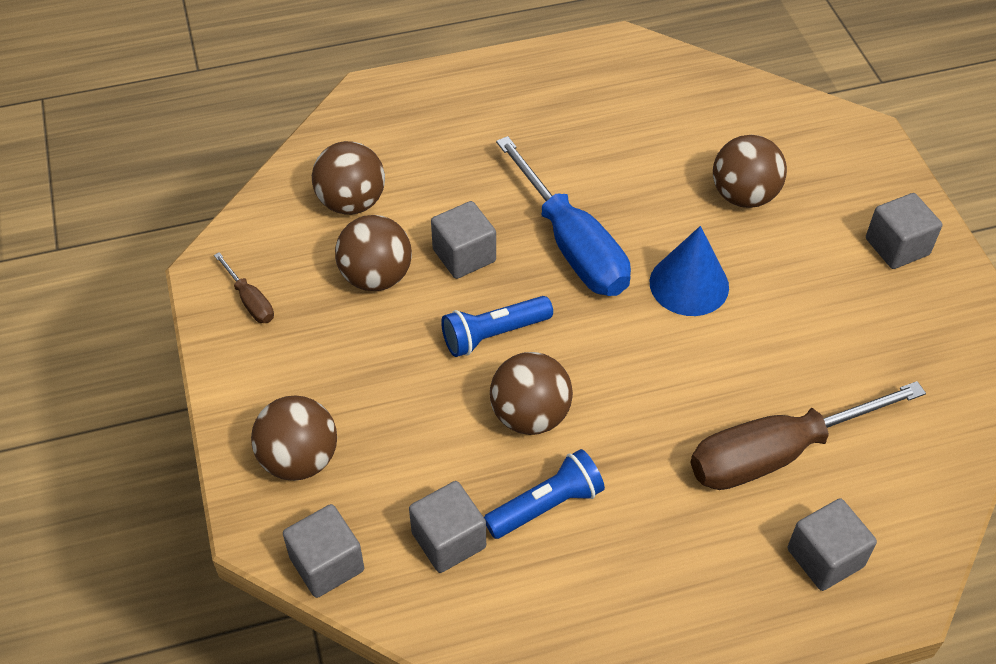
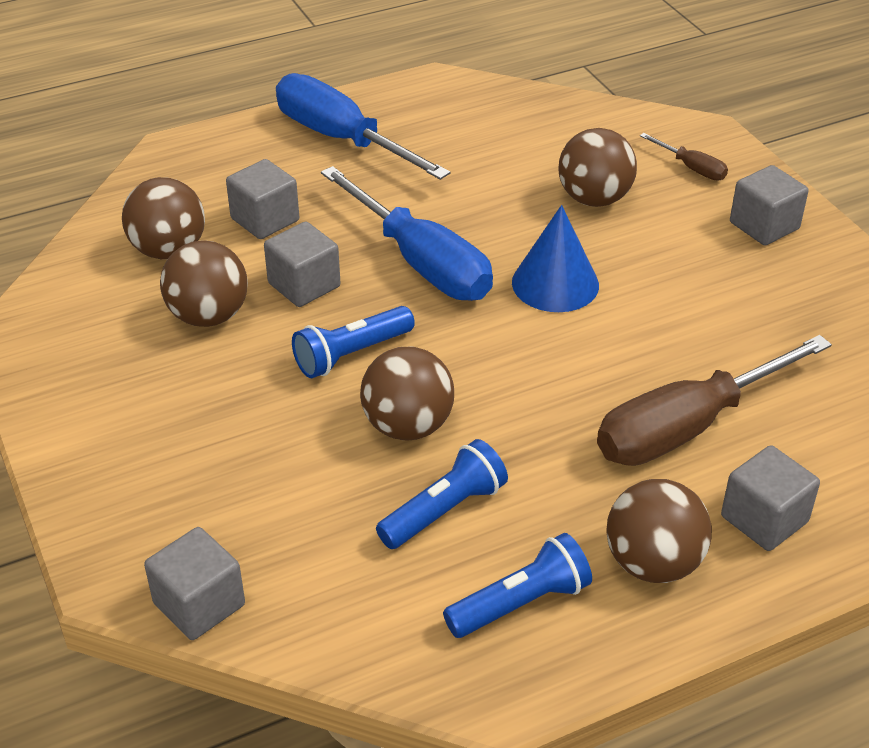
camera: 10 degrees left, 10 degrees down
(250, 301) = (67, 355): brown screwdriver -> brown screwdriver (691, 168)
(299, 459) = (149, 503): brown ball -> brown ball (653, 563)
(448, 540) = (339, 560): grey cube -> grey cube (265, 220)
(523, 99) = (341, 139): none -> blue screwdriver
(595, 607) = (521, 603): none -> blue flashlight

